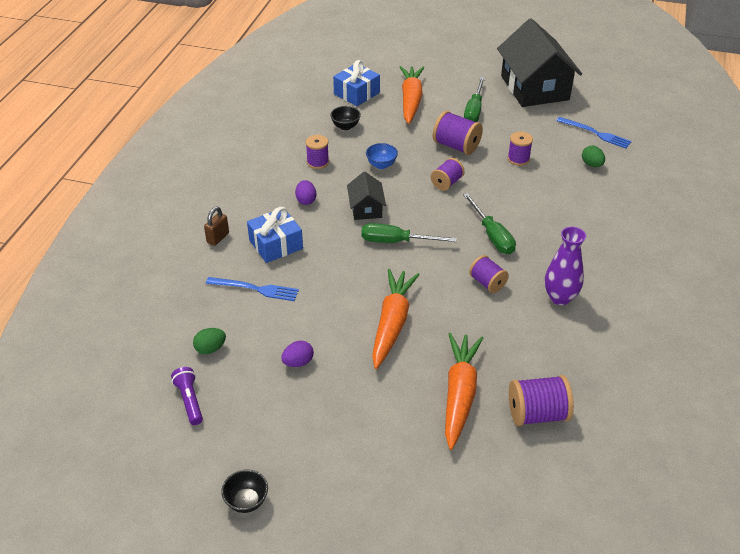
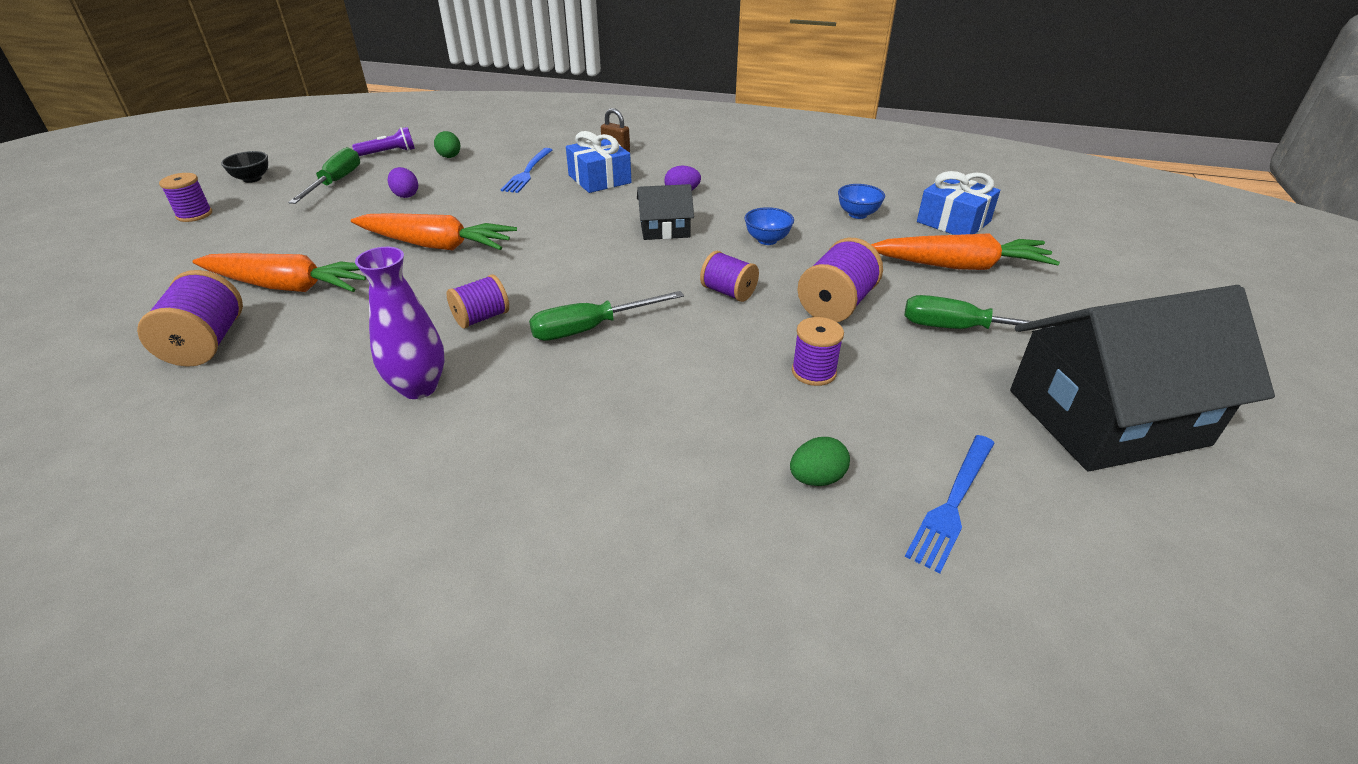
camera: 90 degrees right, 5 degrees down
(317, 162) = (765, 198): purple spool -> purple spool (194, 215)
(345, 126) = (857, 214): black bowl -> blue bowl
(396, 241) = (591, 249): green screwdriver -> green screwdriver (336, 182)

